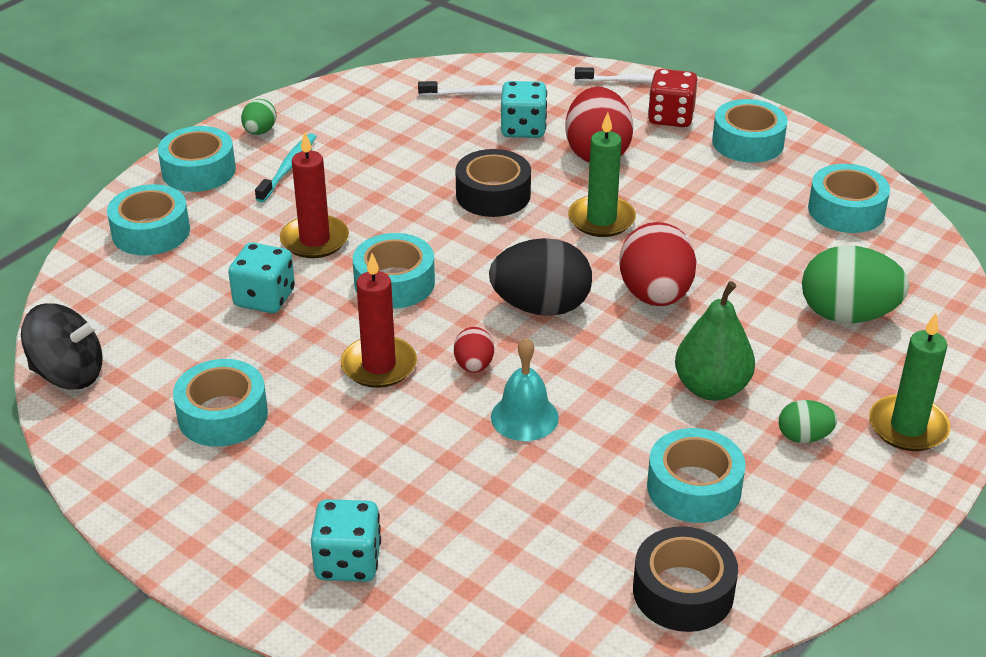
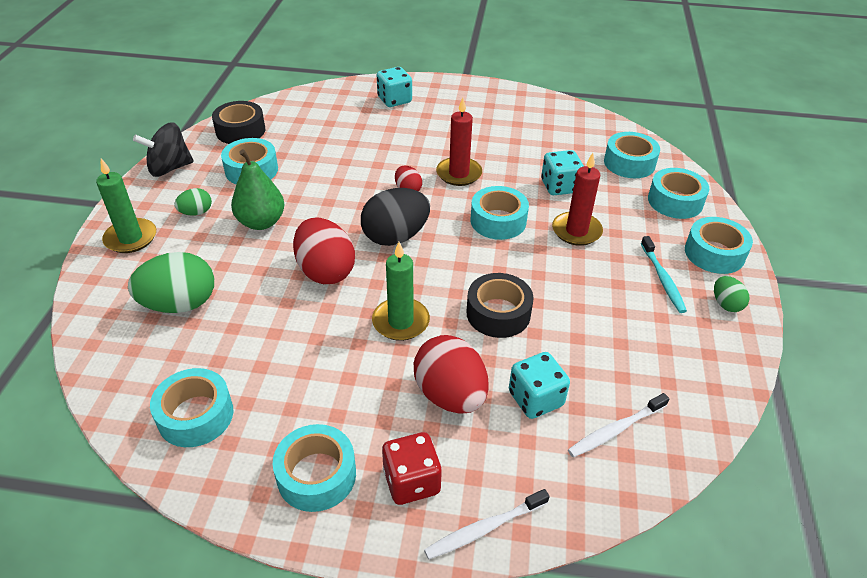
camera: 150 degrees right, 5 degrees up
(68, 374) = (601, 123): black spinning top -> black spinning top (169, 168)
(223, 415) = (509, 130): turquoise tape -> turquoise tape (629, 163)
(524, 417) = (360, 174): turquoise bell -> none

